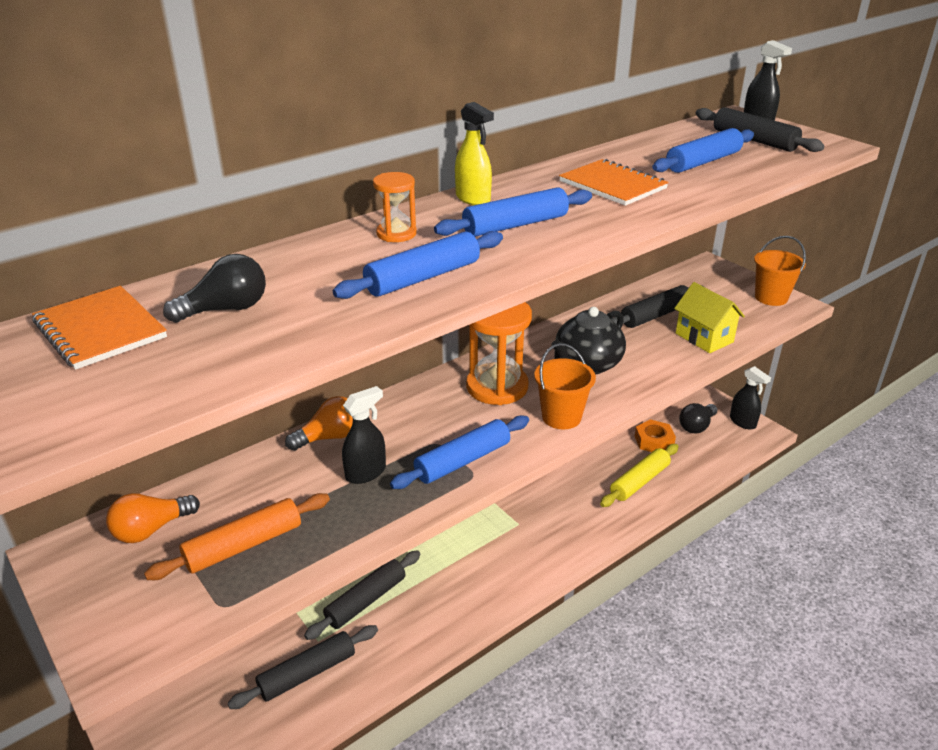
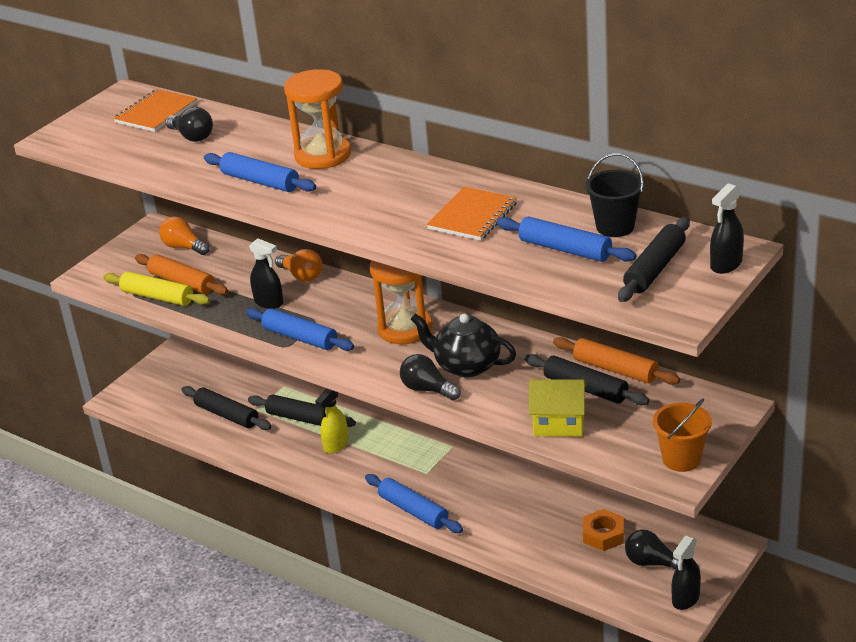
camera: 75 degrees right, 0 degrees up
(396, 234) = (323, 155): orange hourglass -> orange hourglass, size x1.88
(473, 199) = (403, 166): yellow spray bottle -> yellow spray bottle (336, 445)
(515, 225) = (363, 193): blue rolling pin -> blue rolling pin (413, 511)
(561, 417) = (378, 369): orange bucket -> none
(616, 394) = (427, 389): none -> black light bulb
(634, 297) = (615, 369): none -> orange rolling pin
(639, 481) = (528, 536): yellow rolling pin -> yellow rolling pin (157, 297)
(674, 141) = (615, 227): none -> black bucket
(704, 338) = (558, 424): yellow house -> yellow house turned 60 degrees clockwise

